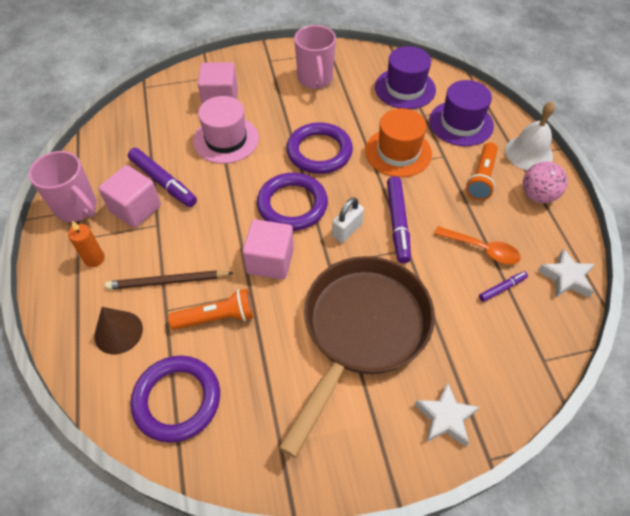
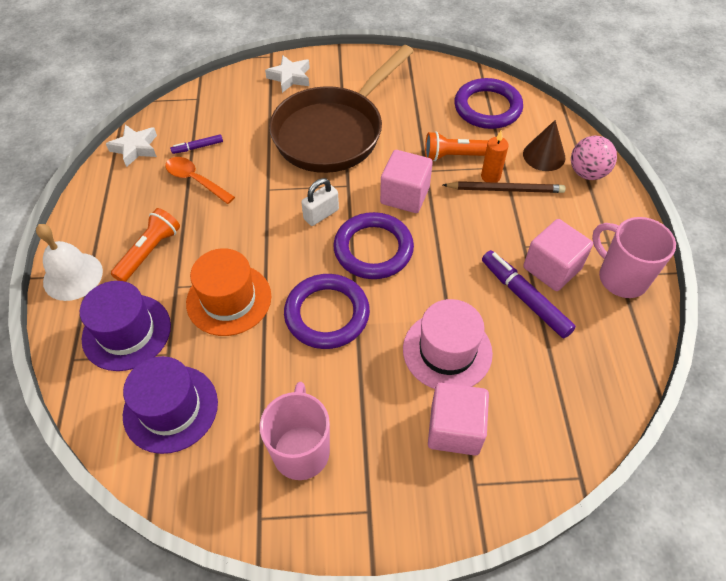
camera: 170 degrees left, 0 degrees up
(94, 259) = (583, 219): orange candle -> orange candle (490, 176)
(397, 223) = (266, 215): purple marker -> none
(537, 195) = (102, 224): pink ball -> pink ball (587, 173)

